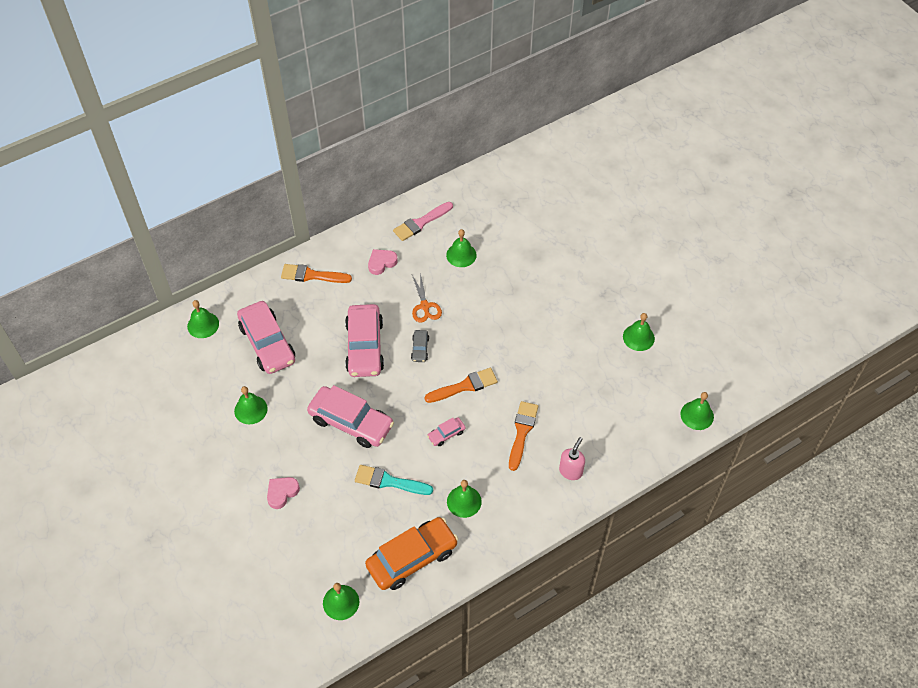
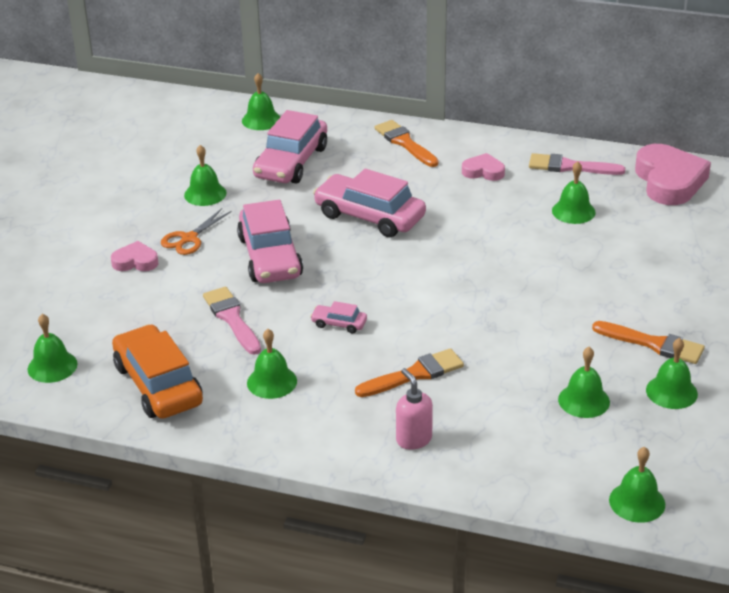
camera: 50 degrees right, 20 degrees down
(364, 347) = (369, 216): pink car -> pink car turned 75 degrees clockwise
(389, 481) = (232, 318): turquoise brush -> pink brush
(412, 558) = (158, 384): orange car -> orange car turned 135 degrees counterclockwise
(420, 349) = (418, 250): grey car -> none
(425, 306) = (474, 224): orange scissors -> orange scissors (189, 239)
(465, 386) = (415, 303): orange brush -> orange brush (653, 344)
(480, 194) = (669, 181): none -> pink heart
(571, 471) = (413, 439): pink soap dispenser -> pink soap dispenser turned 105 degrees counterclockwise
(611, 377) = (584, 400): none -> green bell

